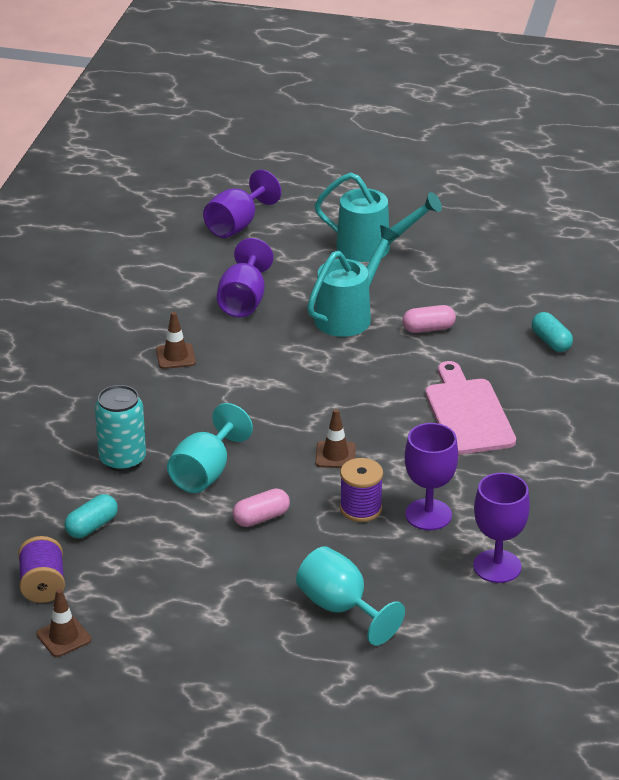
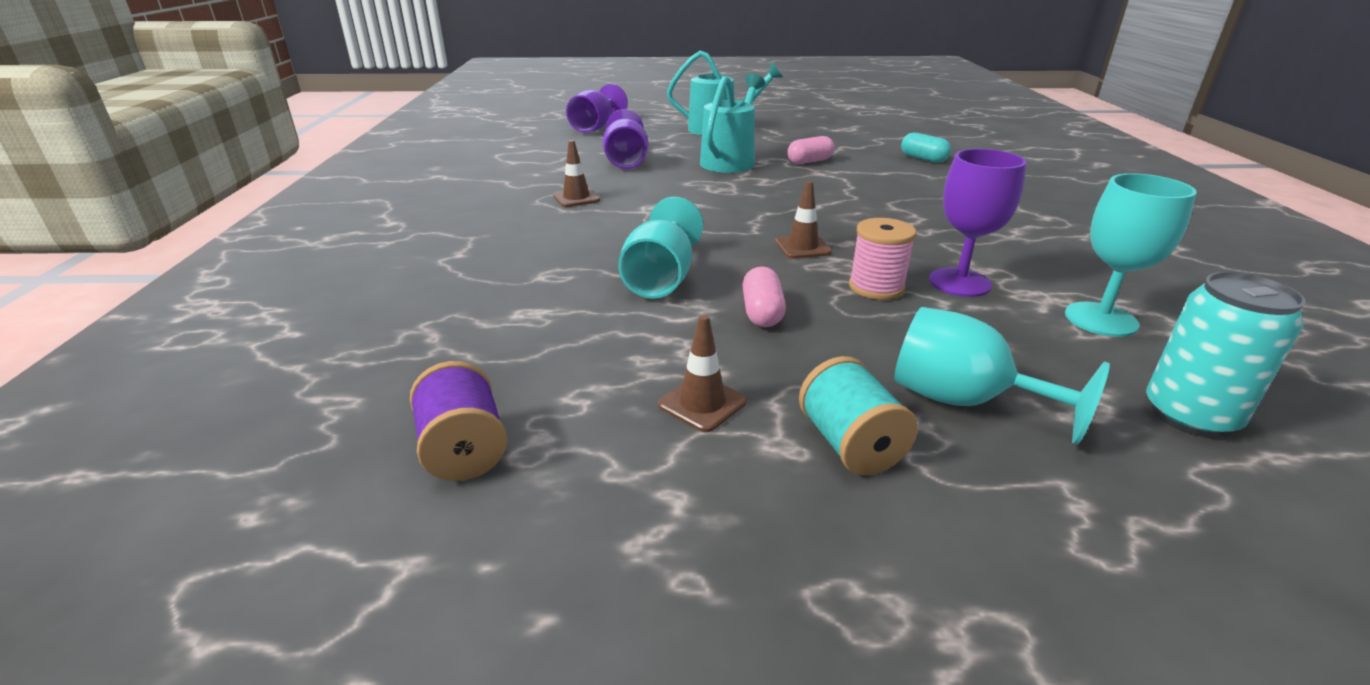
camera: 15 degrees left, 5 degrees down
(63, 637) = (522, 538): brown traffic cone -> brown traffic cone (702, 403)
(92, 526) = (528, 355): turquoise capsule -> none
(122, 459) = (548, 280): turquoise can -> turquoise can (1189, 415)
(253, 621) = (850, 444): none -> turquoise spool
(261, 518) = (762, 312): pink capsule -> pink capsule turned 45 degrees counterclockwise
(360, 508) = (876, 287): purple spool -> pink spool
(467, 413) = (905, 204): pink cutting board -> none
(497, 566) = (1101, 319): purple goblet -> turquoise goblet

